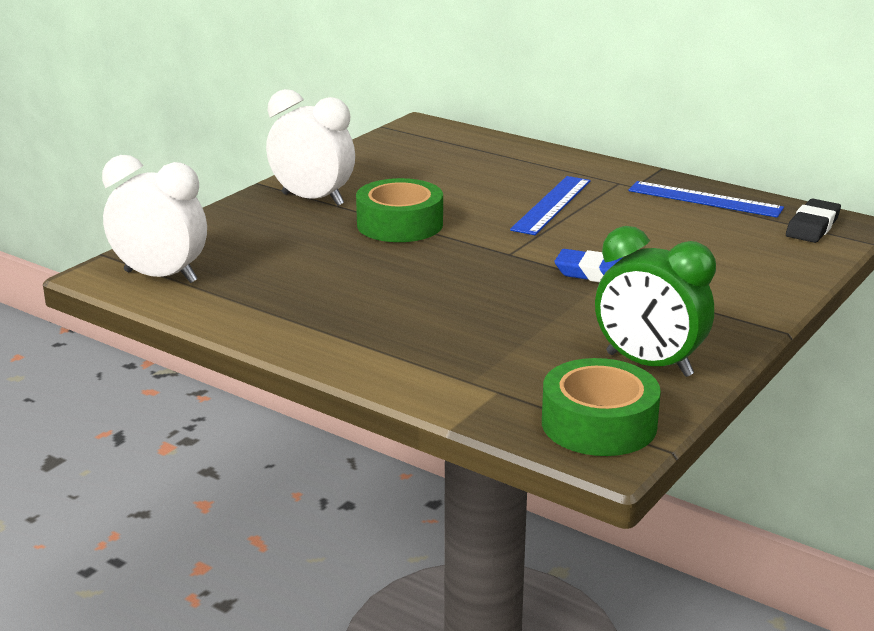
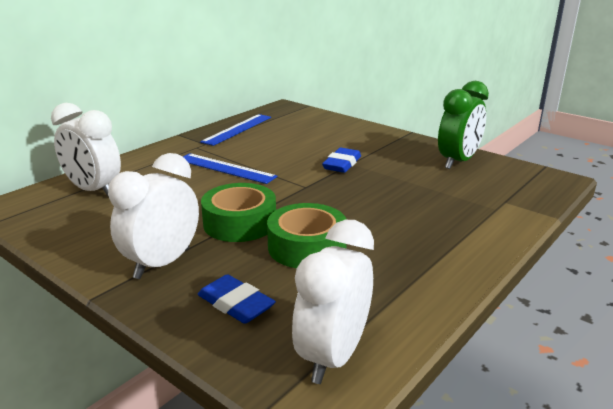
camera: 85 degrees left, 0 degrees up
(242, 235) = (236, 304): none -> blue eraser
(464, 151) = (94, 191): none -> white clock
(599, 424) = (529, 178): green tape -> green tape (307, 247)
(812, 226) = (285, 112): black eraser -> none

